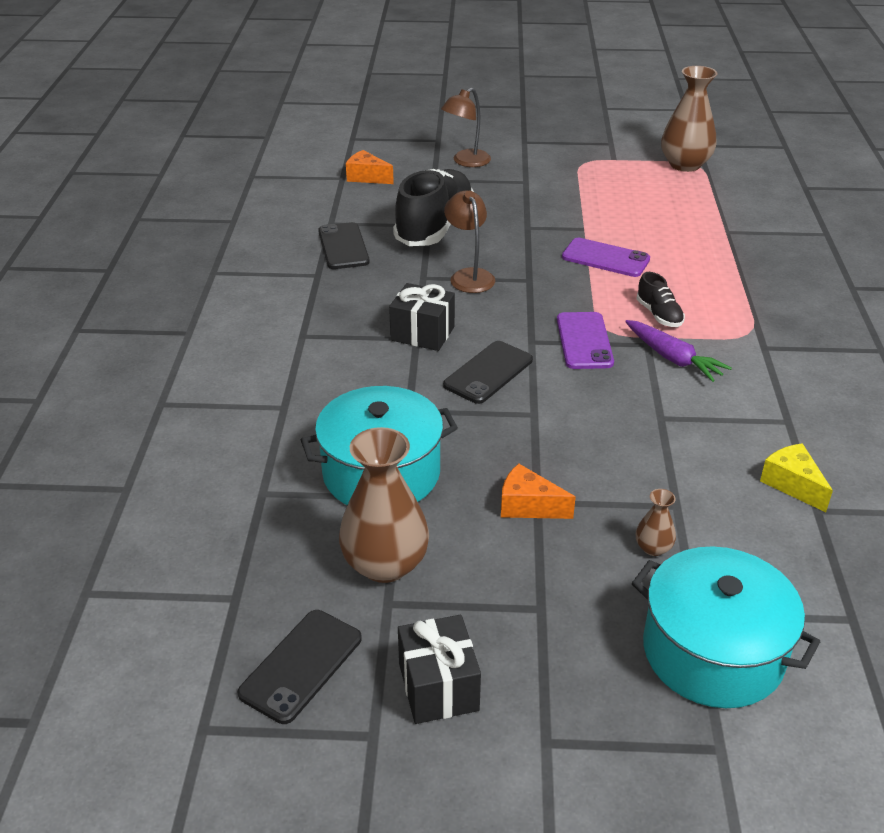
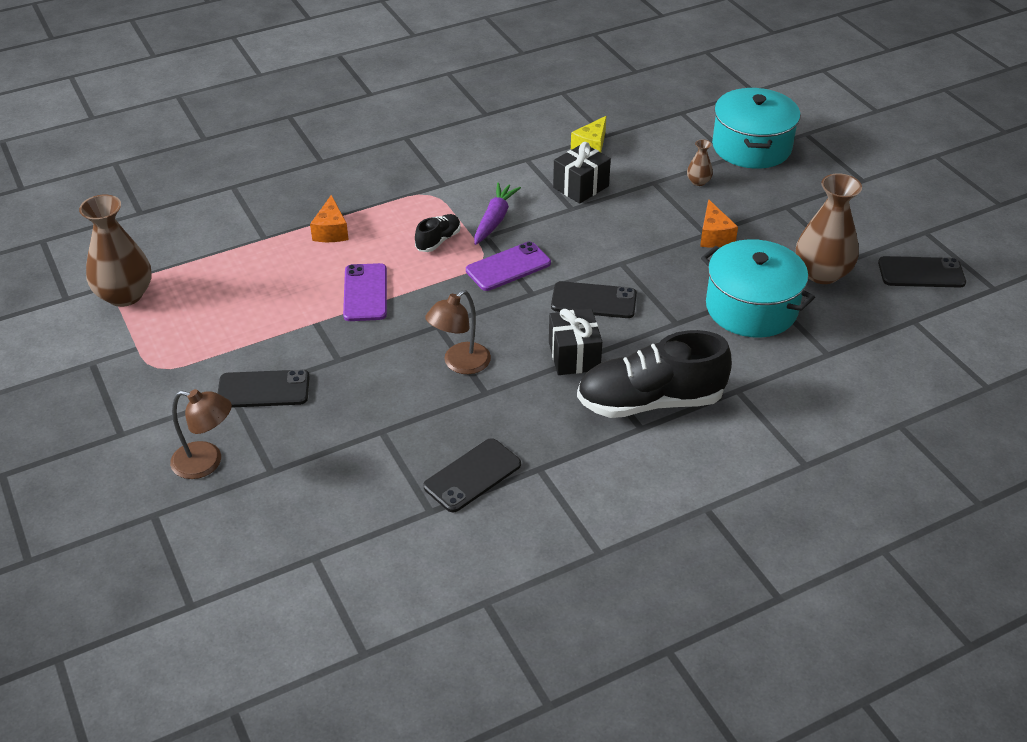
camera: 120 degrees left, 5 degrees up
(367, 177) = (300, 534): orange cheese -> orange cheese (331, 231)
(434, 227) = (383, 424): black shoe -> black shoe (650, 401)
(438, 687) = (875, 222): black gift -> black gift (581, 187)
(521, 193) = (263, 389): none -> black phone

